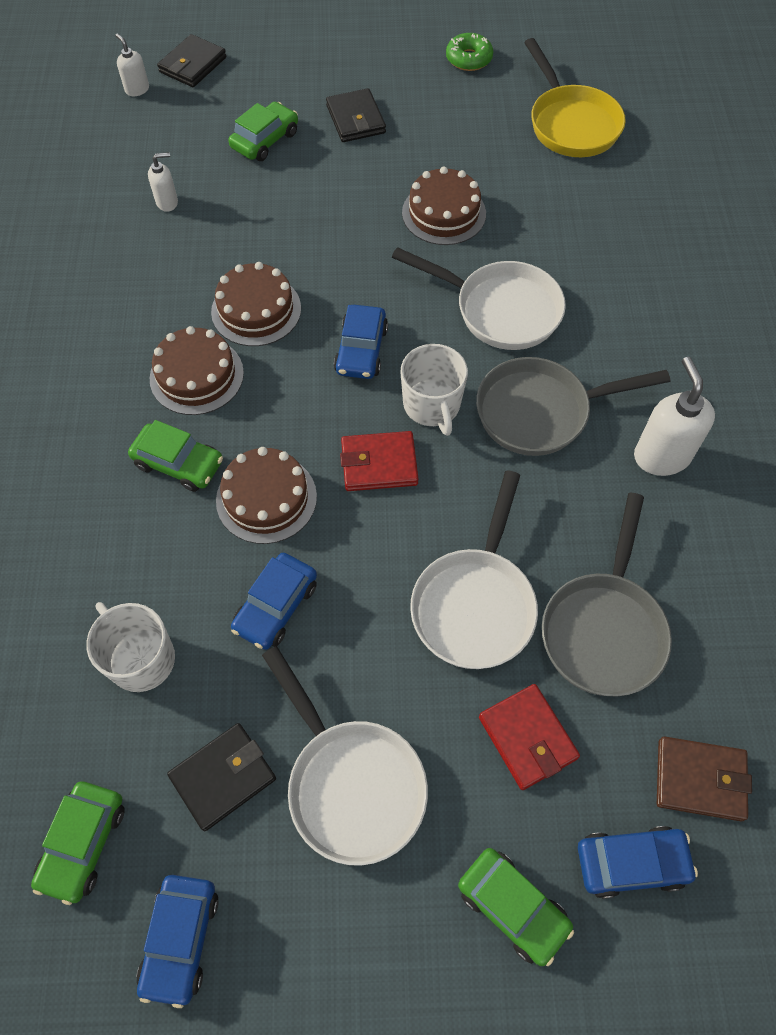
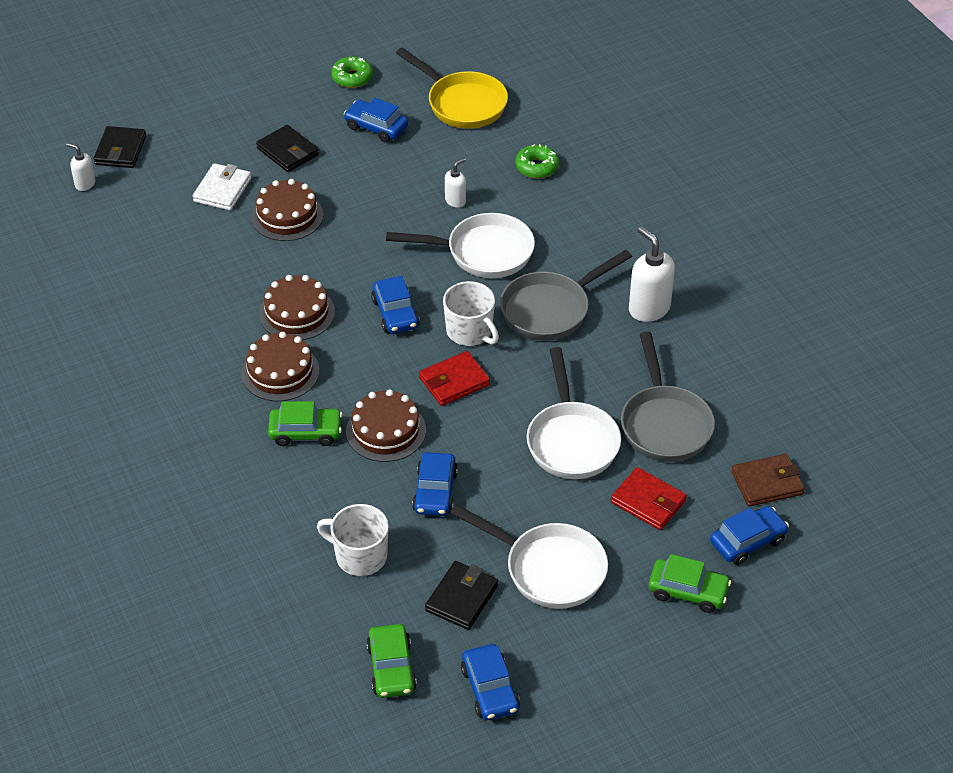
camera: 25 degrees left, 15 degrees down
(167, 202) = (172, 261): white soap dispenser -> white soap dispenser (455, 201)
(265, 140) = (222, 190): green car -> white wallet
(444, 213) = (401, 199): brown cake -> brown cake (287, 216)
(463, 121) = (376, 127): none -> blue car
(616, 225) = (536, 167): none -> green donut

